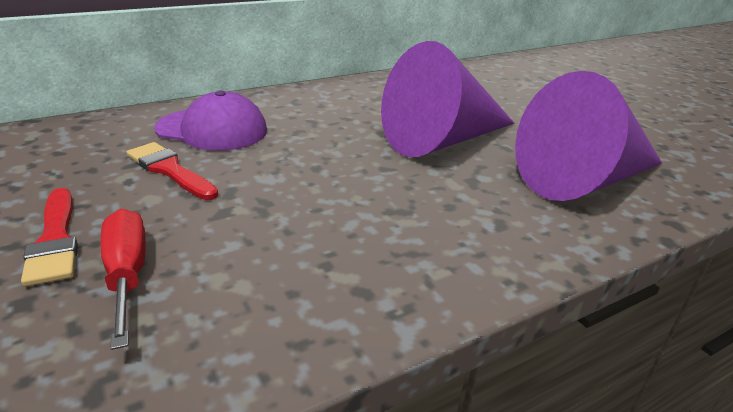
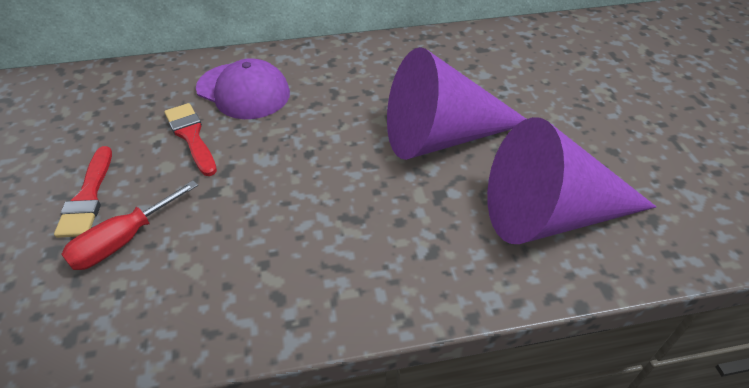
camera: 20 degrees right, 15 degrees up
(127, 274) = (123, 241): red screwdriver -> red screwdriver turned 135 degrees counterclockwise

